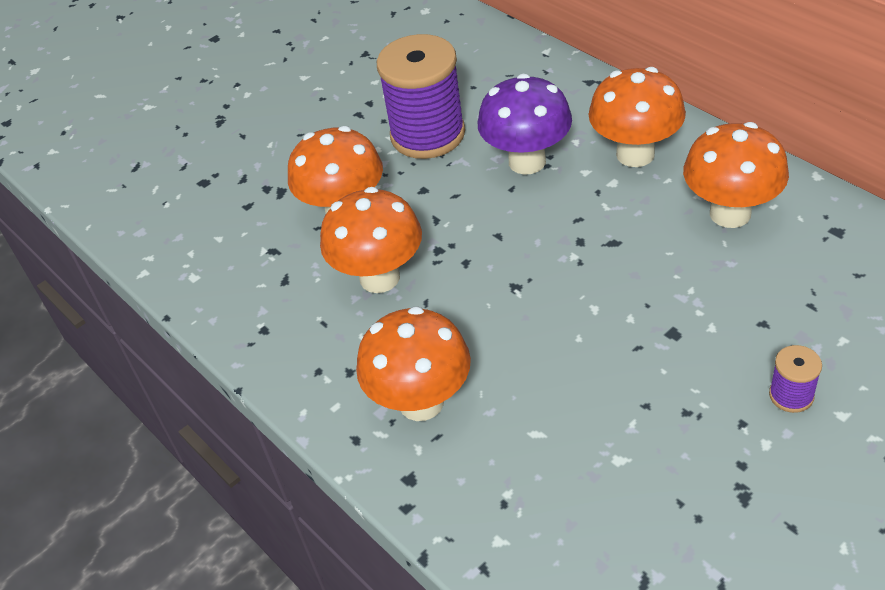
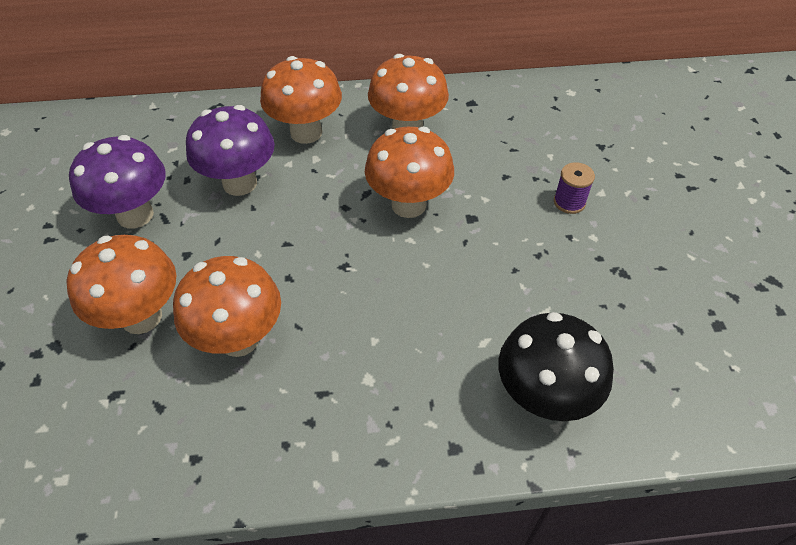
camera: 60 degrees left, 5 degrees up
(421, 402) = (390, 392): orange mushroom -> orange mushroom (408, 205)
(427, 135) = (135, 215): purple spool -> purple mushroom
(519, 513) = (543, 397): none -> black mushroom

